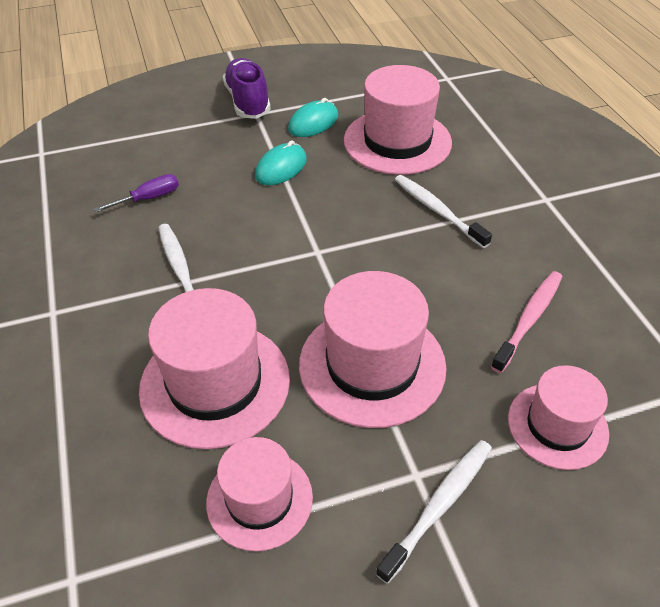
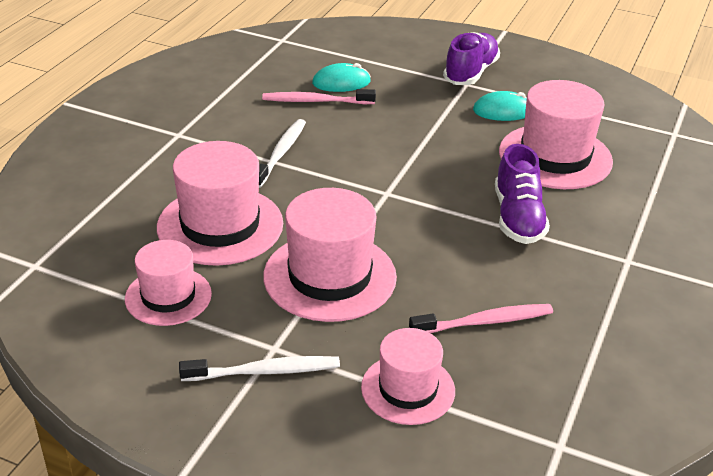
camera: 40 degrees right, 10 degrees down
(149, 198) = (315, 101): purple screwdriver -> pink toothbrush
(281, 168) = (434, 128): turquoise mouse -> turquoise mouse (341, 82)
(437, 210) = (518, 218): white toothbrush -> purple shoe

